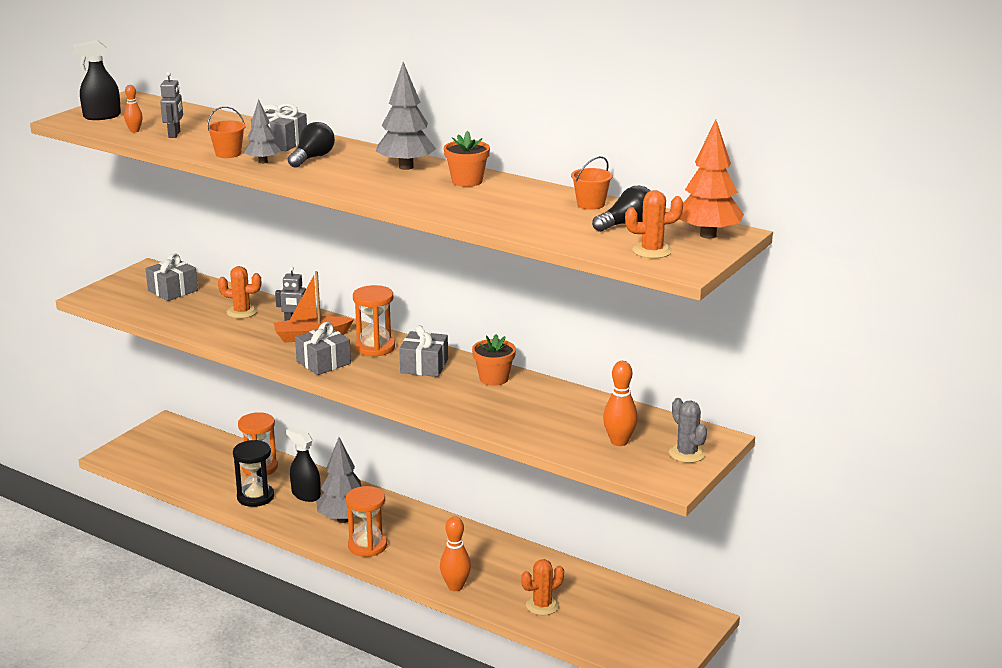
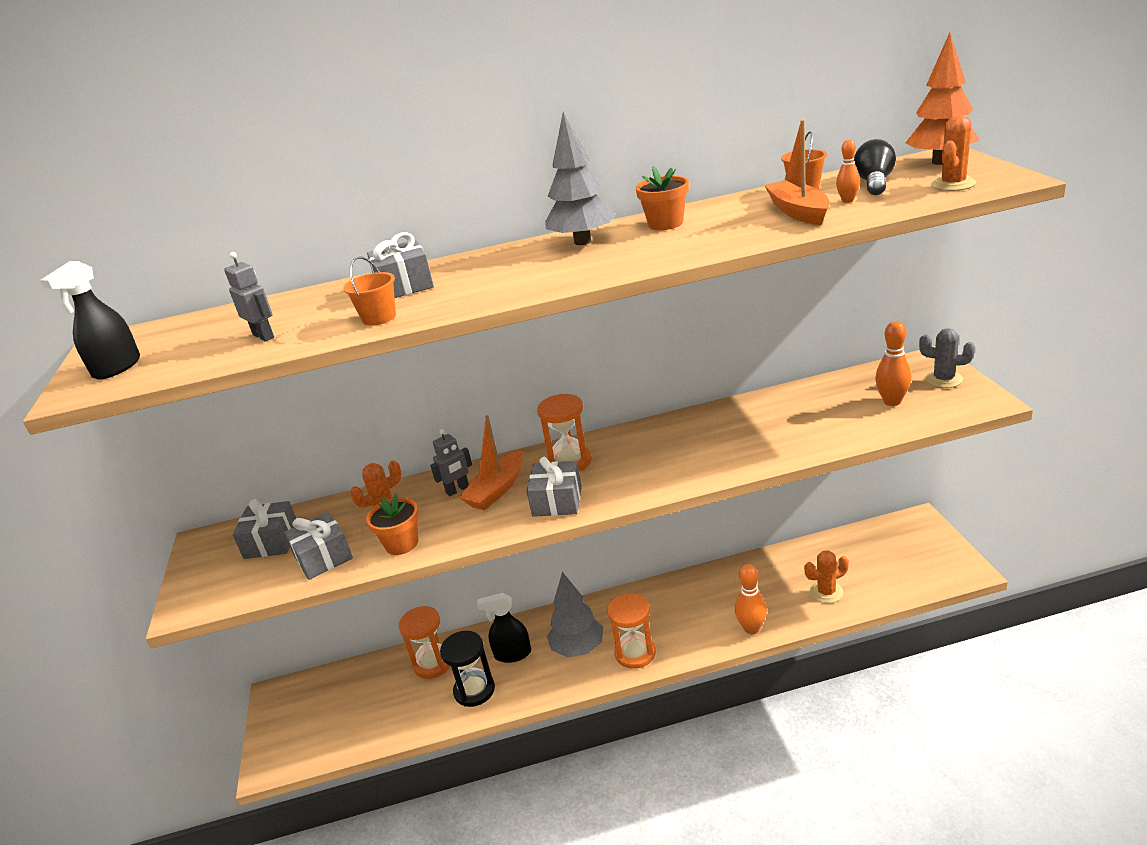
camera: 40 degrees left, 5 degrees up
(134, 131) = (202, 357): orange bowling pin -> orange bowling pin (847, 200)
(263, 162) = (438, 304): grey tree -> none
(312, 158) = (477, 278): black light bulb -> none
(424, 366) = (640, 448): grey gift -> grey gift (323, 557)
(494, 378) = (710, 421): orange flower pot -> orange flower pot (401, 544)
(534, 215) = (798, 212): none -> orange boat
(542, 605) = (826, 592): orange cactus -> orange cactus turned 60 degrees clockwise

